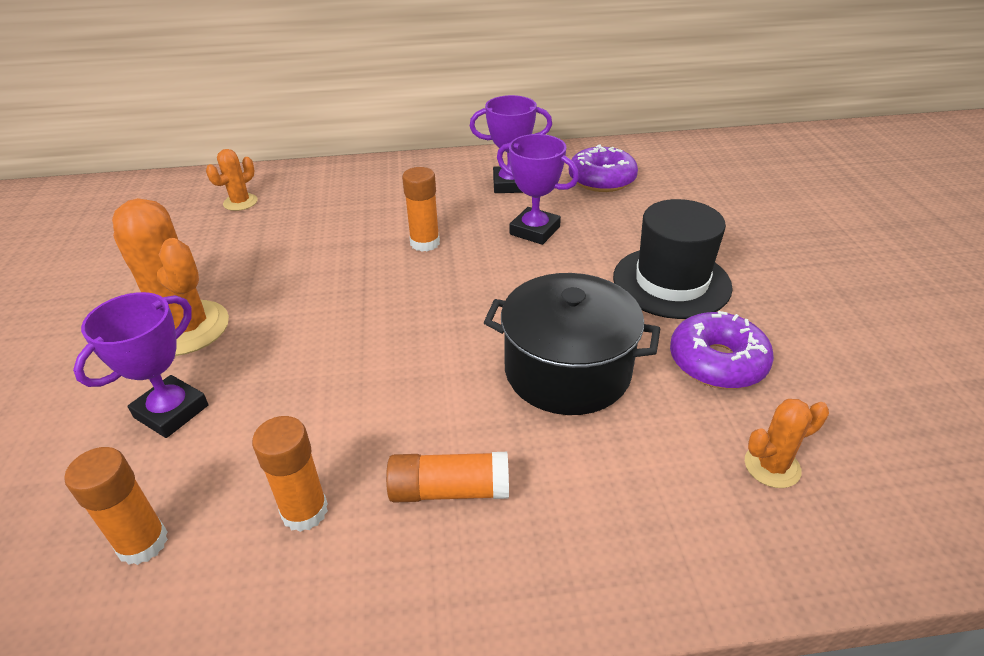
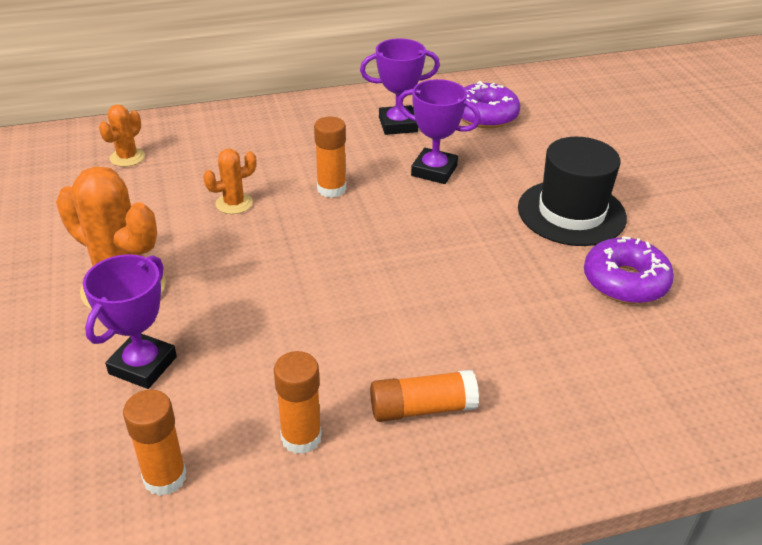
camera: 10 degrees left, 0 degrees up
(567, 370) = (497, 299): black pot -> none
(772, 466) = (684, 364): orange cactus -> orange cactus (234, 203)

